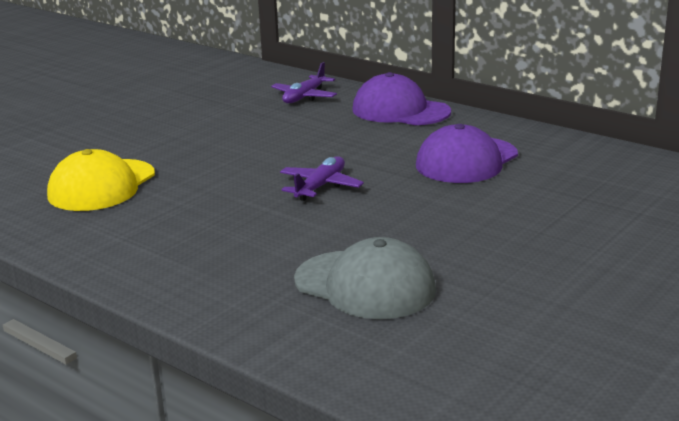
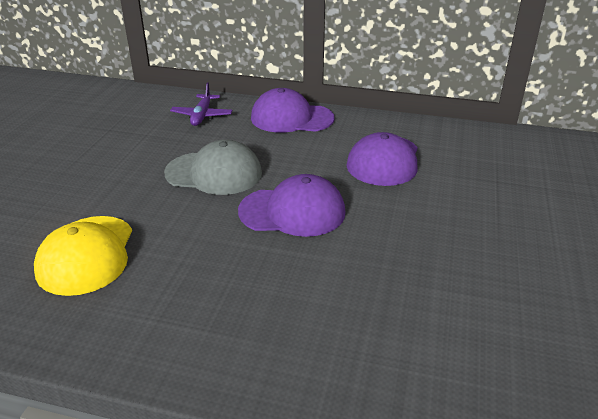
camera: 25 degrees left, 10 degrees up
(321, 186) = (292, 211): purple plane -> purple cap
(365, 285) = (421, 319): grey cap -> grey cap (214, 173)

